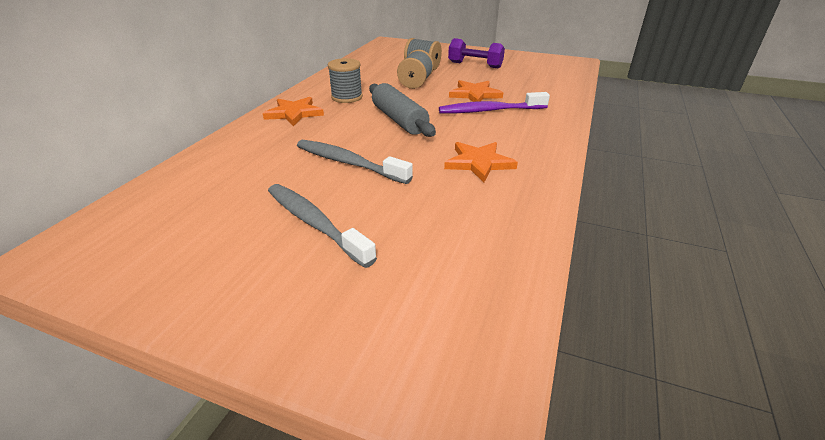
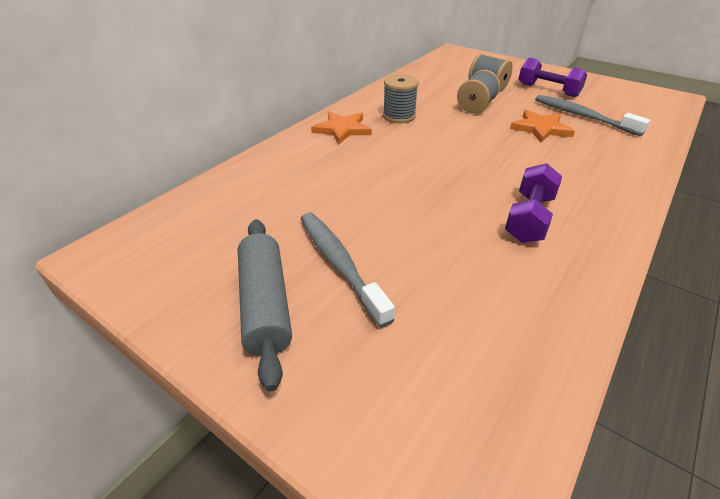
camera: 15 degrees right, 5 degrees up
(348, 163) = (386, 197): grey toothbrush -> grey toothbrush (582, 116)
(399, 120) = (449, 151): grey rolling pin -> grey rolling pin (265, 304)
(479, 163) = (529, 218): orange star -> purple dumbbell
(489, 111) = (554, 152): purple toothbrush -> none

